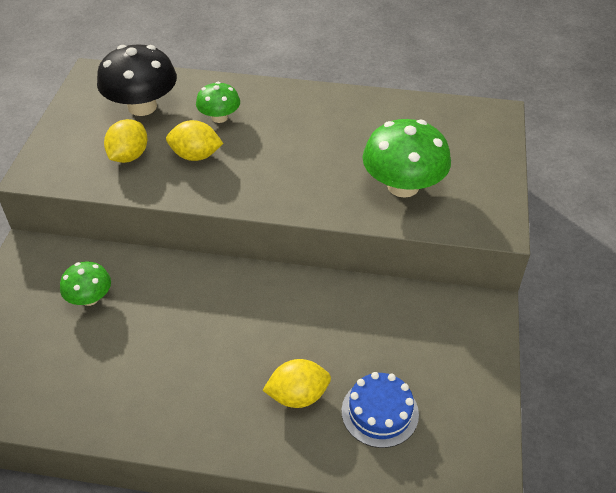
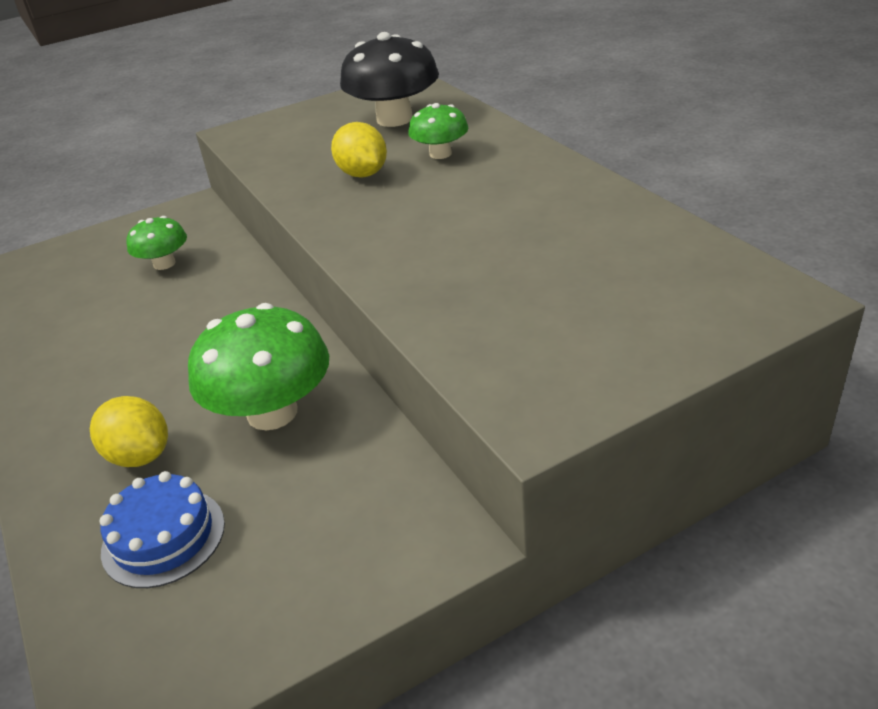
camera: 55 degrees right, 10 degrees down
(129, 156) = (315, 150): yellow lemon -> none
(403, 186) = (503, 305): green mushroom -> green mushroom (272, 412)

